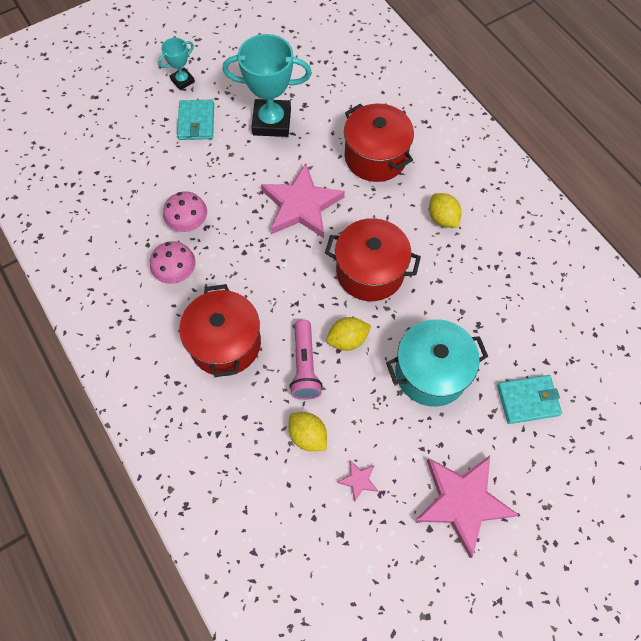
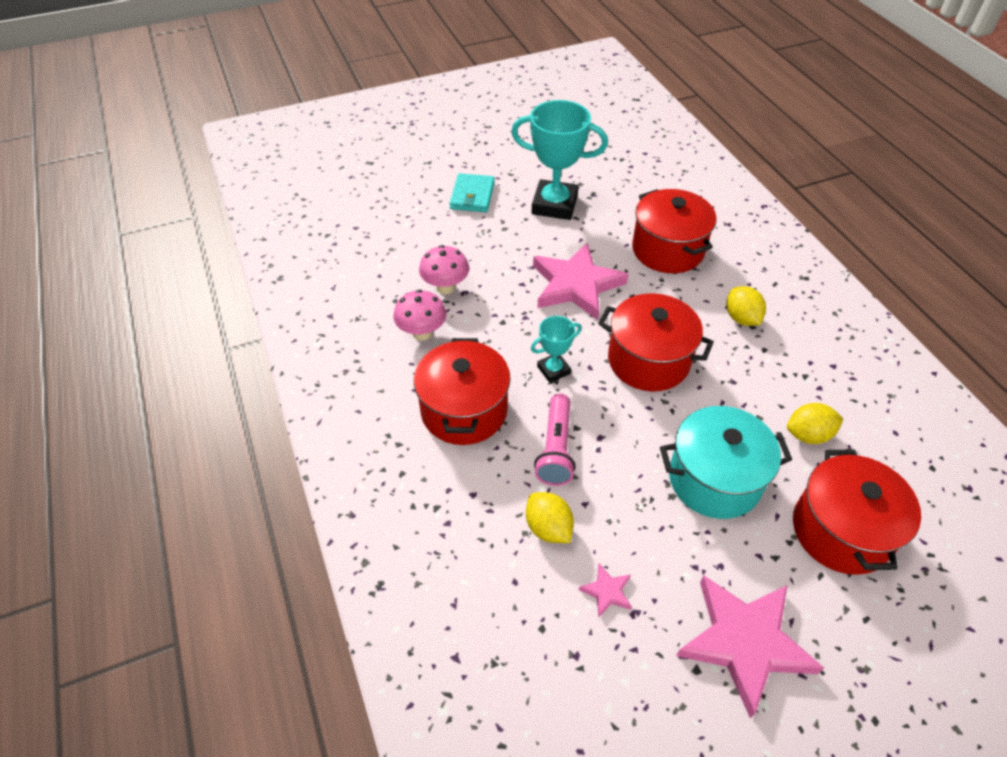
camera: 10 degrees right, 15 degrees down
(182, 81) = (464, 159): turquoise trophy -> turquoise trophy (553, 370)
(347, 340) = (612, 428): yellow lemon -> yellow lemon (808, 435)
(528, 400) = (840, 531): turquoise wallet -> red pot

